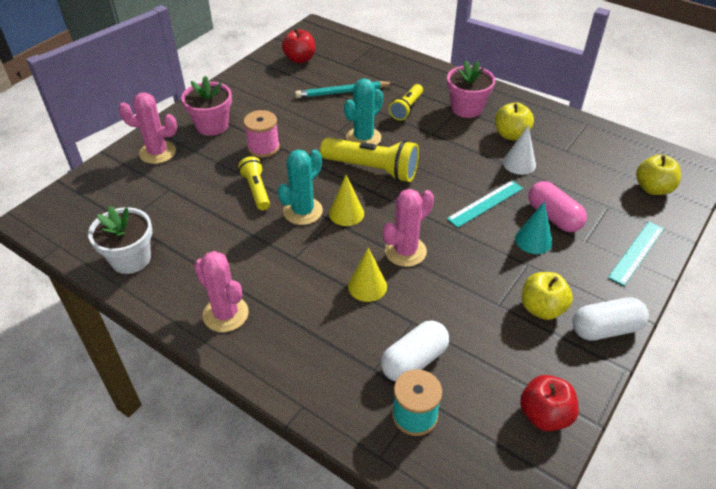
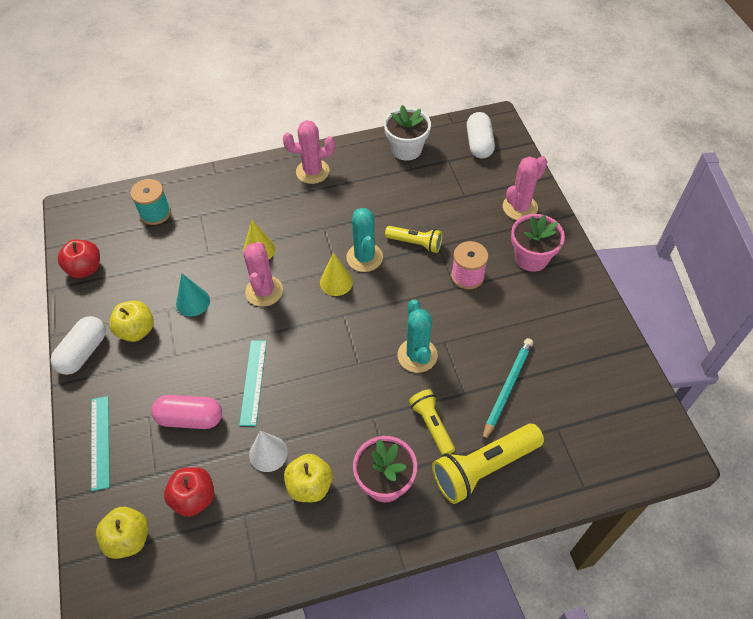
camera: 130 degrees right, 10 degrees up
(300, 59) = (604, 390): red apple -> red apple (194, 498)
(373, 169) = (369, 333): yellow flashlight -> yellow flashlight (483, 468)
(414, 361) = (184, 235): white capsule -> white capsule (479, 144)
(533, 240) = (187, 380): turquoise cone -> turquoise cone (193, 302)

